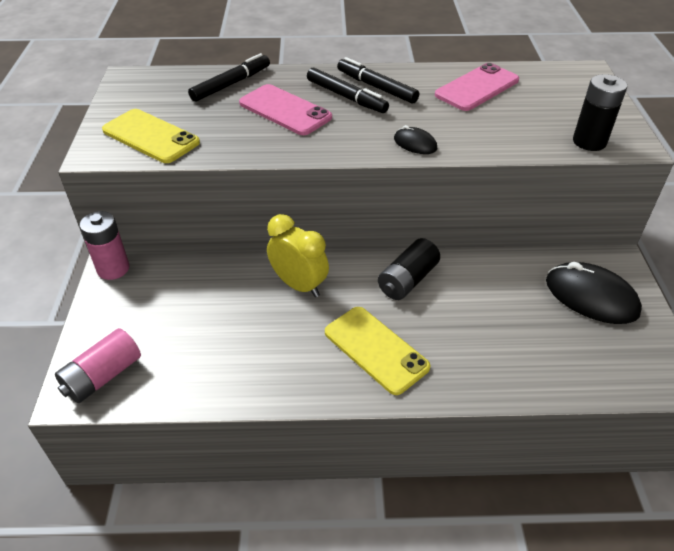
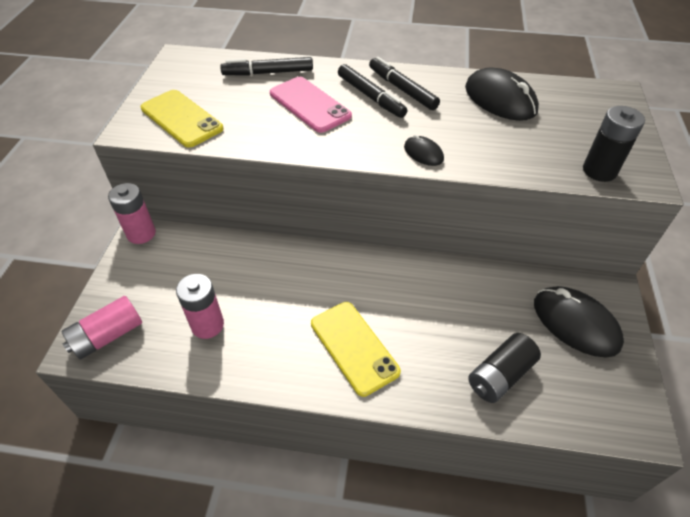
camera: 10 degrees right, 5 degrees up
(213, 350) = (207, 325): none -> pink battery
(231, 84) = (268, 73): black marker -> black marker turned 150 degrees counterclockwise
(299, 285) = (299, 272): yellow clock -> none
(407, 280) = (400, 281): black battery -> black battery (500, 376)
(477, 87) = (500, 99): pink phone -> black mouse

